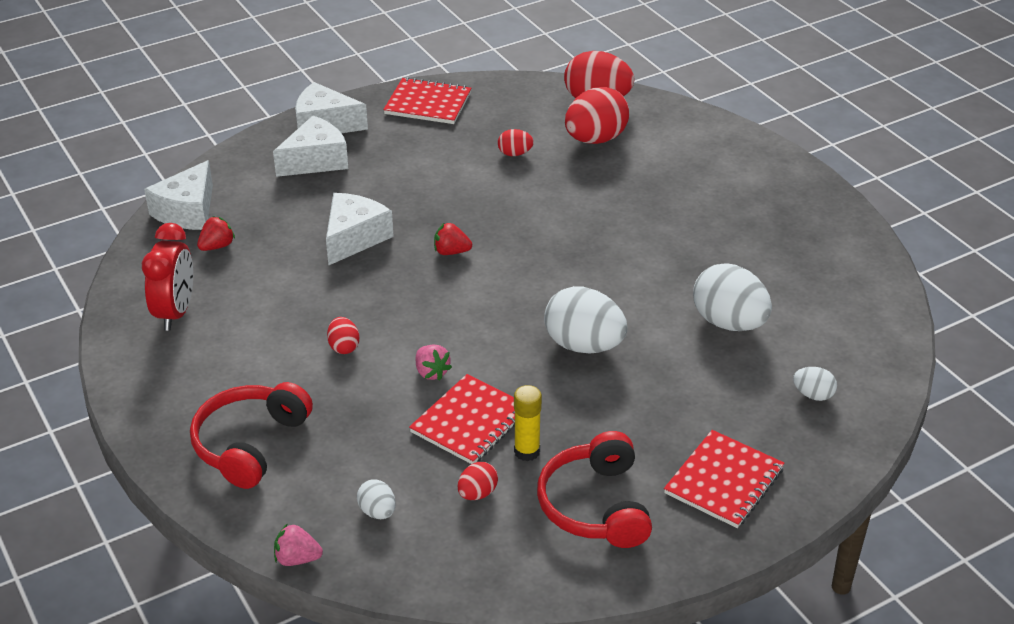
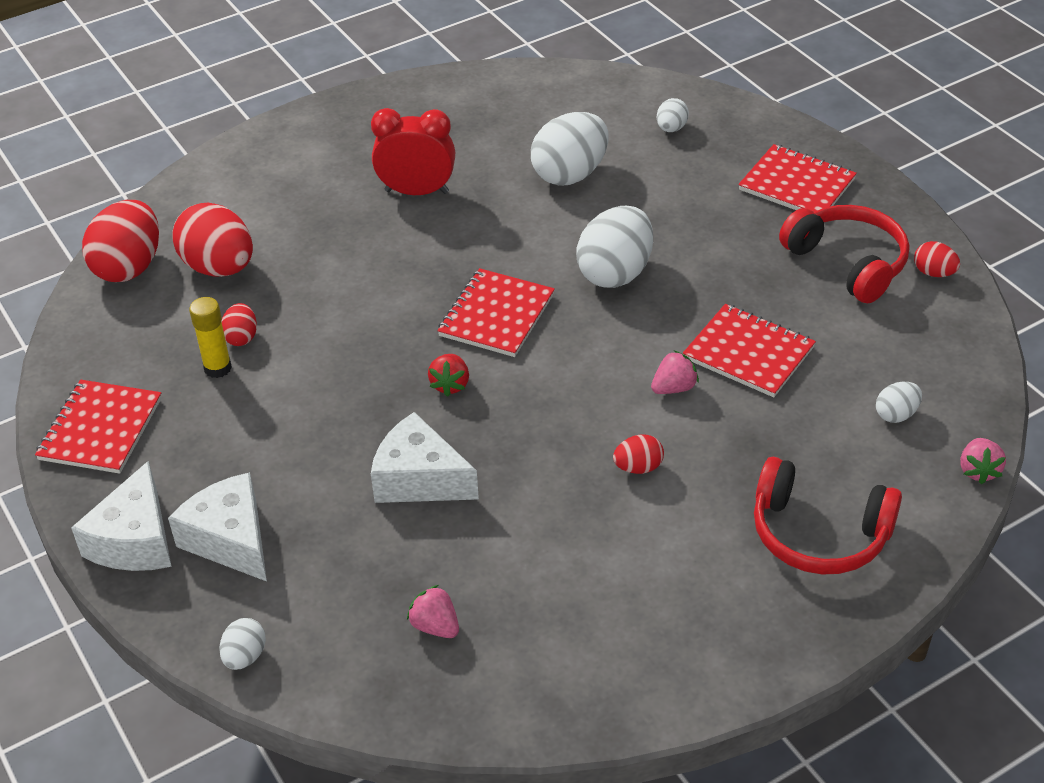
camera: 90 degrees left, 5 degrees up
(176, 312) = (585, 649): red clock -> red clock (417, 191)
(187, 211) = (348, 677): white cheese -> none
(217, 171) = (245, 656): none -> white egg
(217, 246) = (435, 626): red strawberry -> pink strawberry
(477, 493) = (852, 342): red egg -> red egg (933, 273)
(527, 451) = (784, 310): yellow glue stick -> yellow glue stick (218, 368)
(531, 276) = (496, 315): none -> red notebook
(595, 505) = (848, 263): red headphones -> red headphones turned 120 degrees counterclockwise

